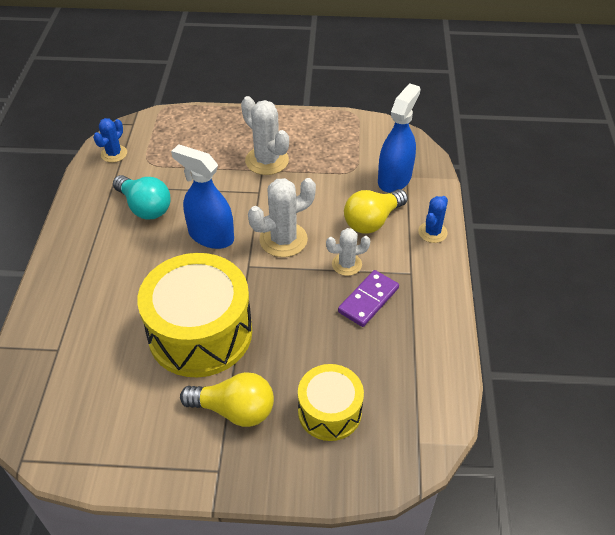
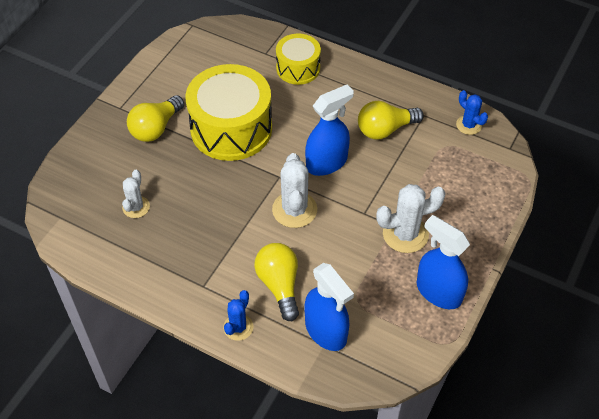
camera: 115 degrees right, 5 degrees up
(145, 207) = (385, 129): turquoise light bulb -> yellow light bulb
(313, 129) = (438, 292): none -> blue spray bottle
(329, 411) = (118, 177): yellow drum -> yellow drum (298, 68)
(346, 264) = (240, 243): white cactus -> white cactus (136, 207)
(368, 300) = (195, 242): purple domino -> none
(432, 232) = (238, 327): blue cactus -> blue cactus turned 60 degrees clockwise

